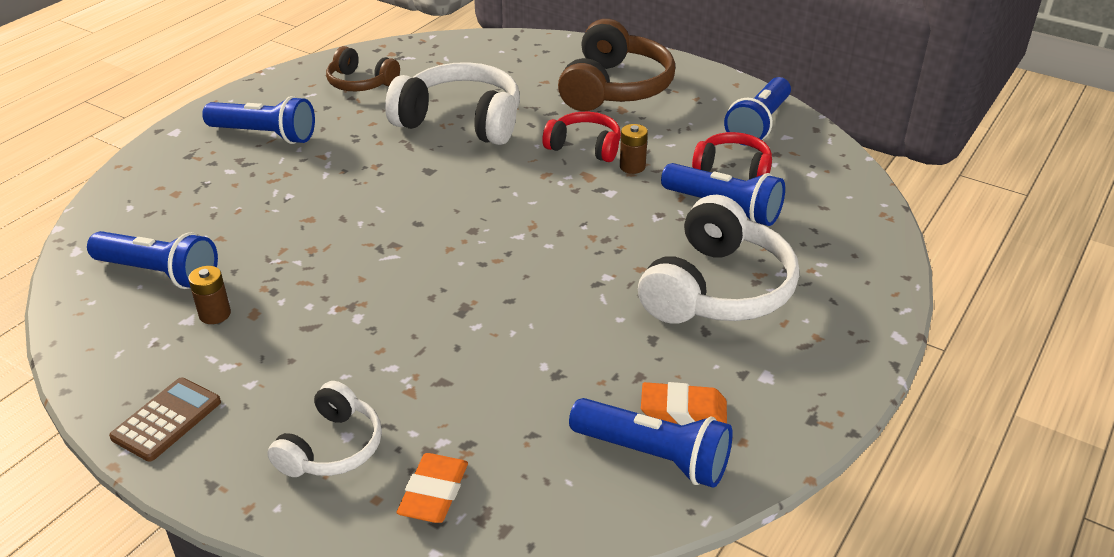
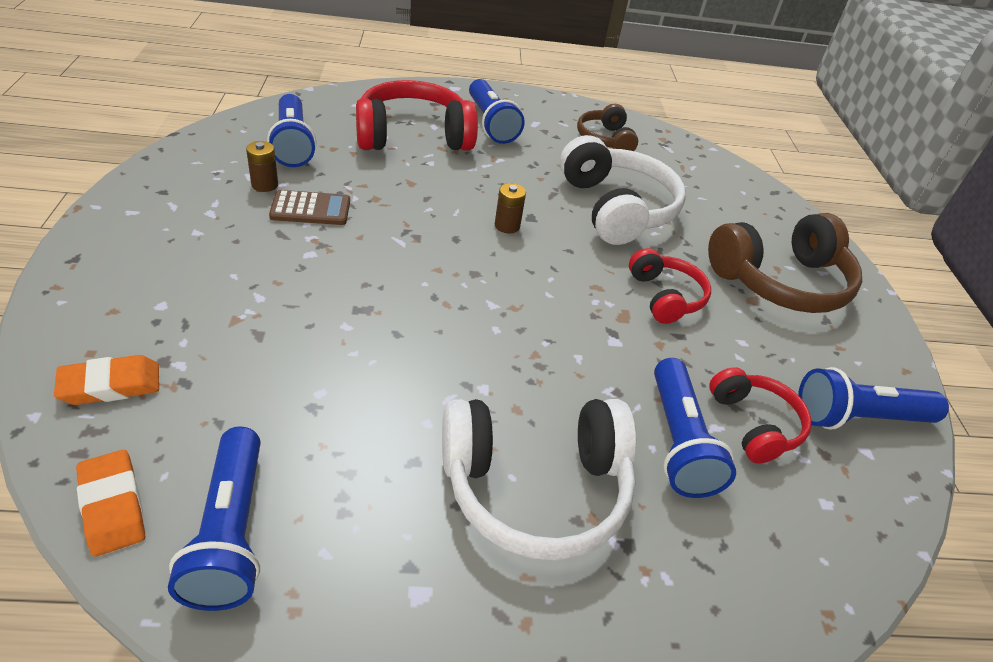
camera: 50 degrees right, 5 degrees up
(167, 420) = (136, 210): brown calculator -> brown calculator (310, 209)
(232, 189) = (413, 136): none -> red headphones
(332, 448) = (142, 303): white headphones -> none
(632, 166) = (671, 341): brown battery -> brown battery (507, 226)
(683, 410) = (316, 532): orange eraser -> orange eraser (112, 506)

